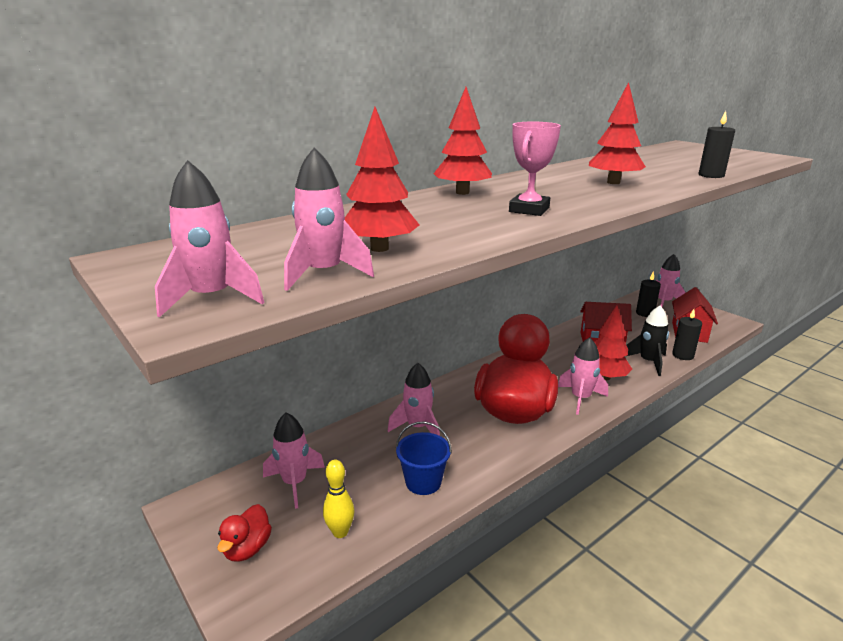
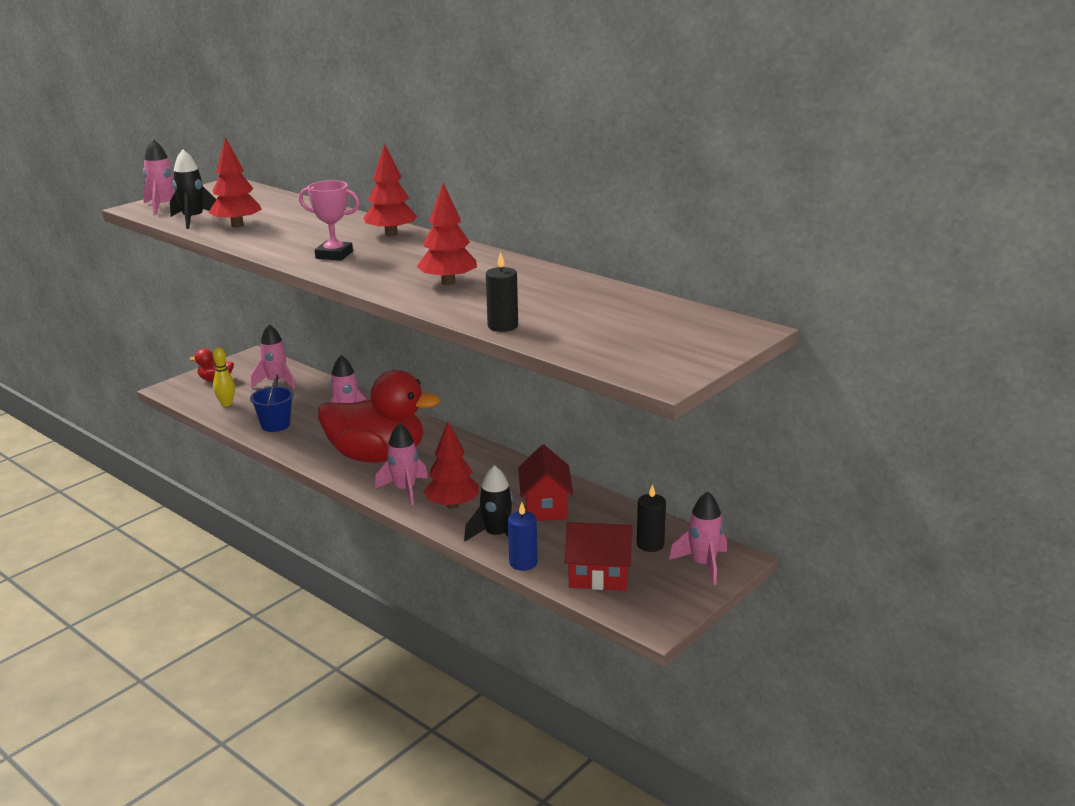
camera: 80 degrees right, 0 degrees up
(324, 274) = (193, 220): pink rocket -> black rocket
(683, 355) = (523, 563): black candle -> blue candle

